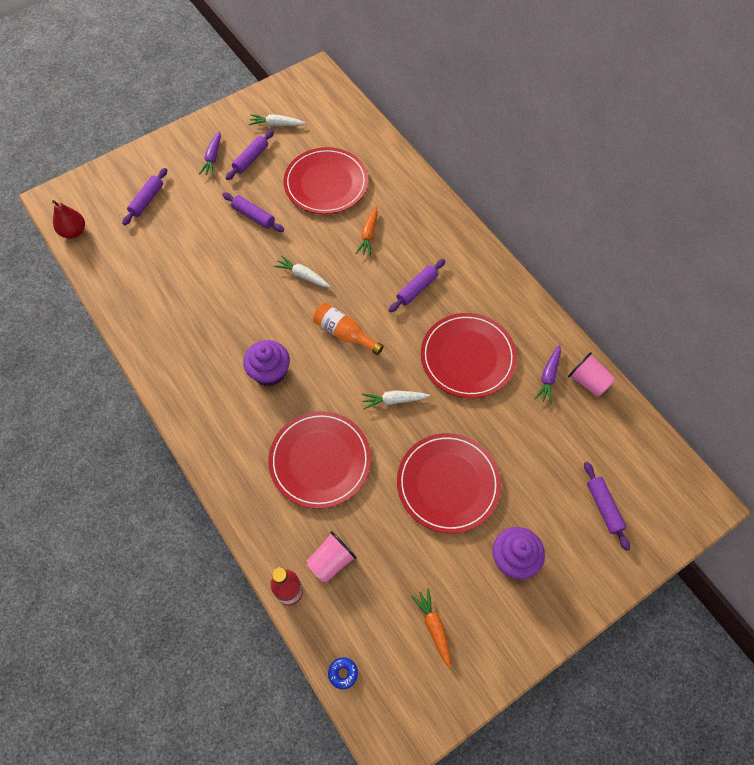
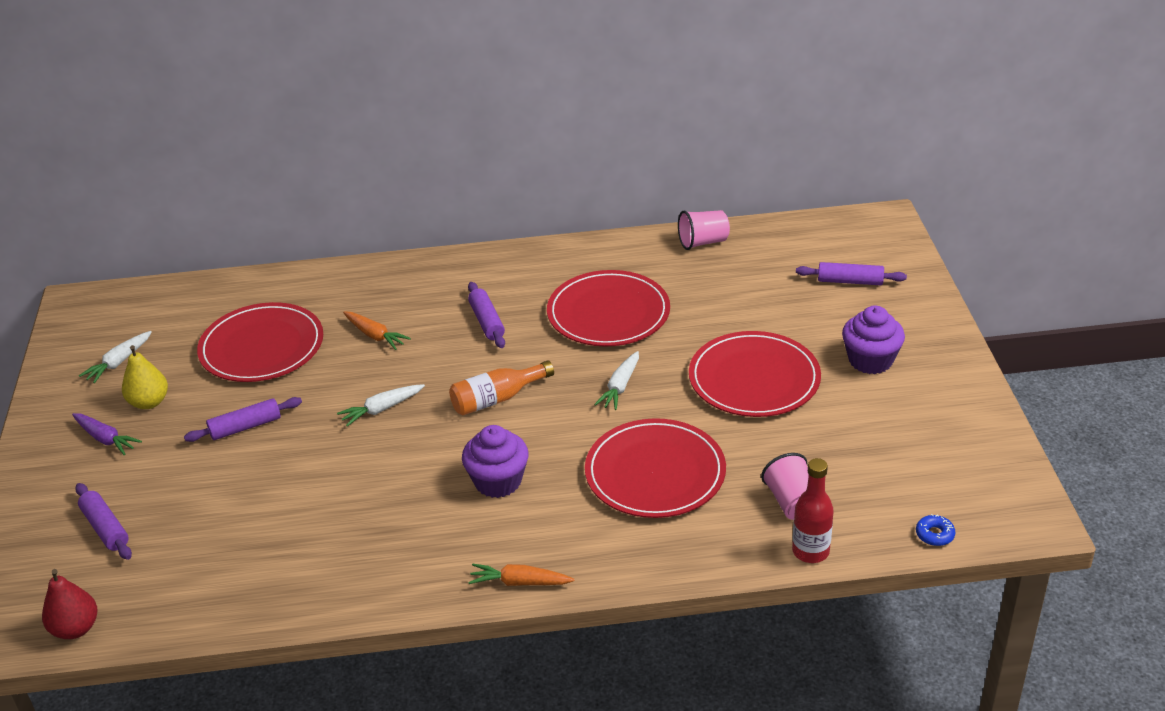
camera: 60 degrees left, 25 degrees down
(251, 159) = (149, 402): purple rolling pin -> yellow pear
(434, 627) = (916, 444): orange carrot -> orange carrot (519, 582)
(548, 377) = (677, 266): purple carrot -> none

